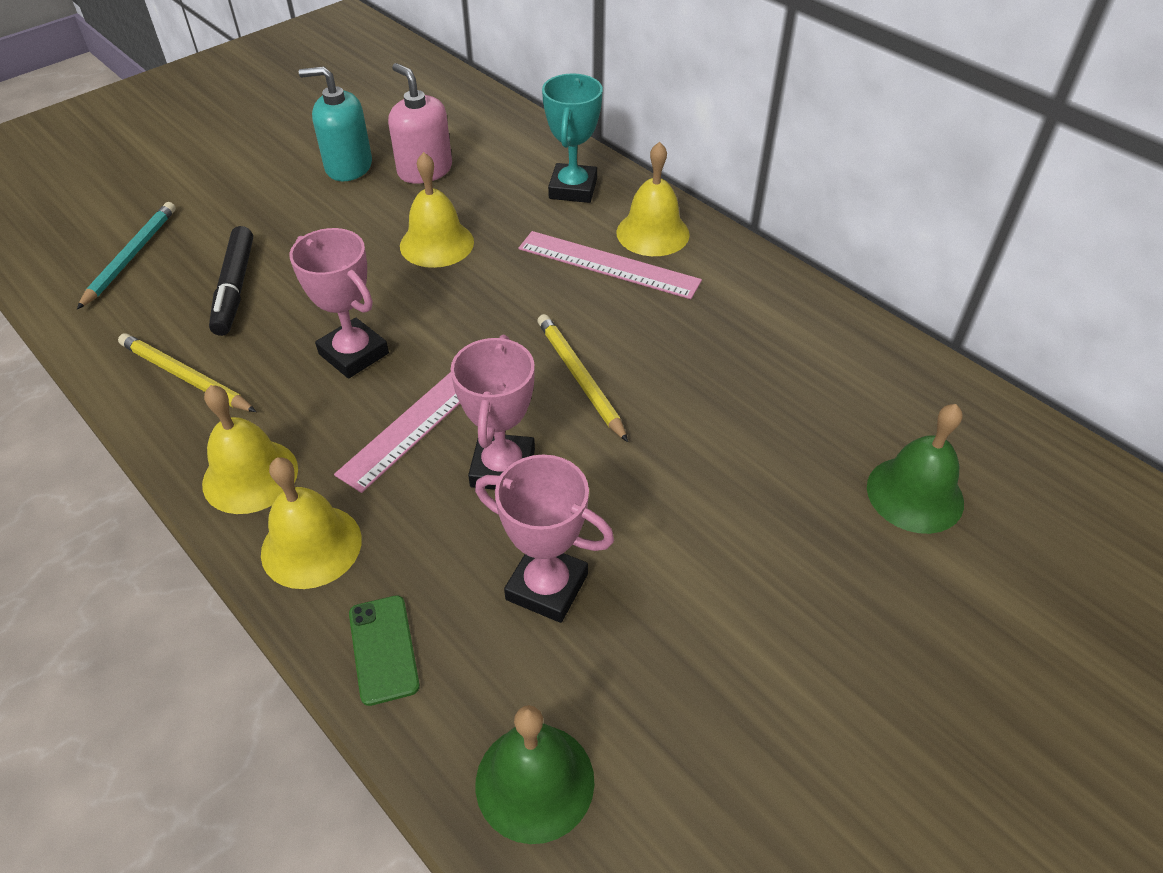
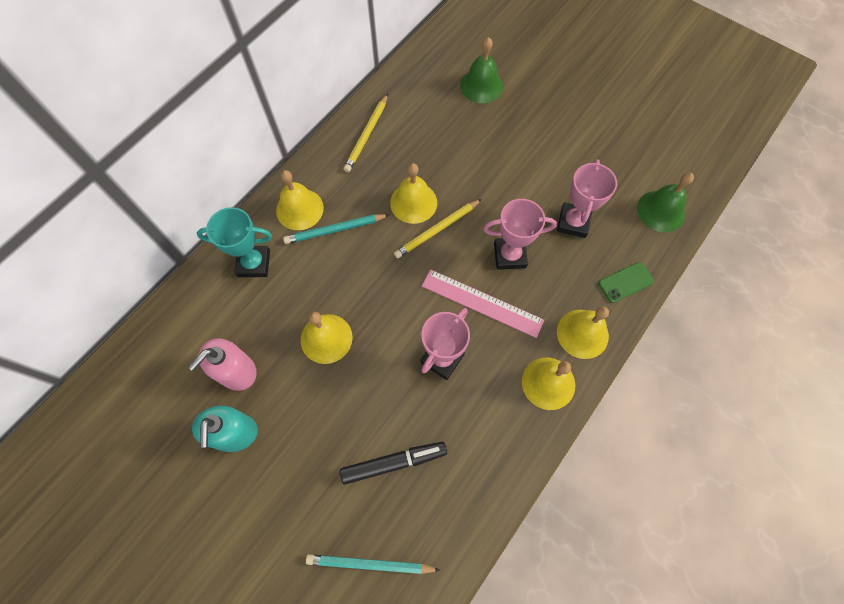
camera: 100 degrees left, 20 degrees up
(186, 377) = (483, 457): yellow pencil -> yellow pencil (367, 135)
(608, 265) = (335, 230): pink ruler -> turquoise pencil
(641, 356) = (413, 202): none -> yellow bell

